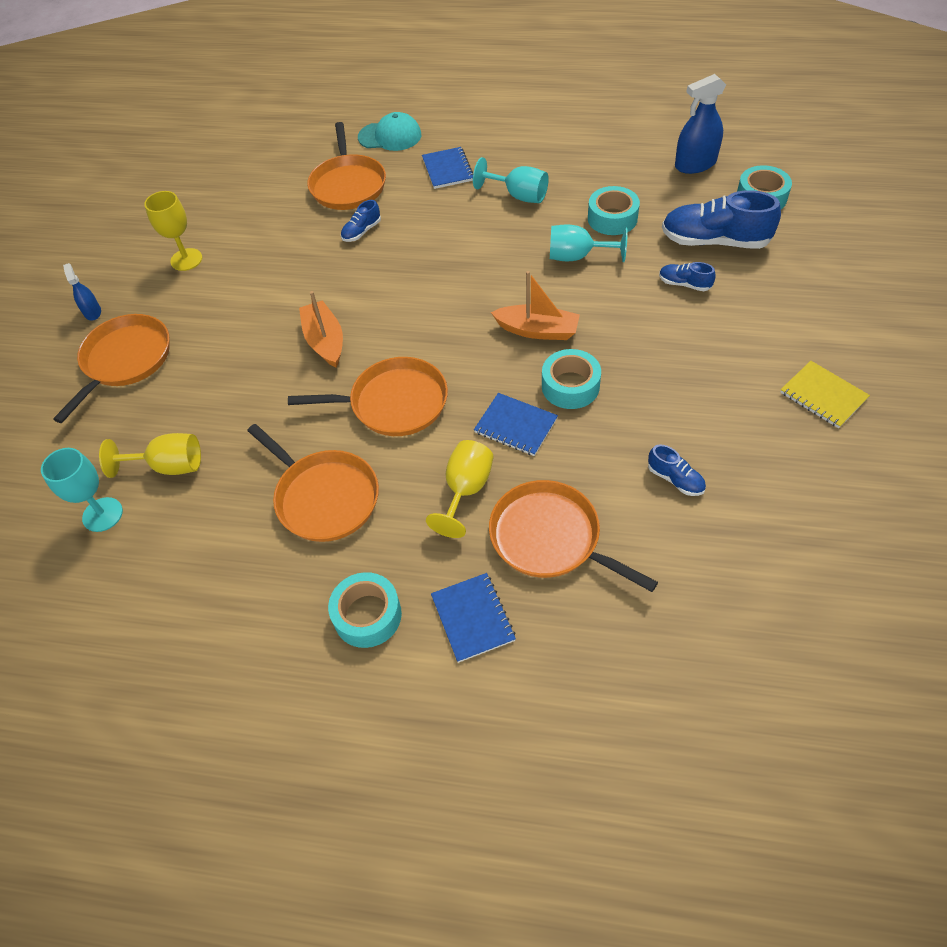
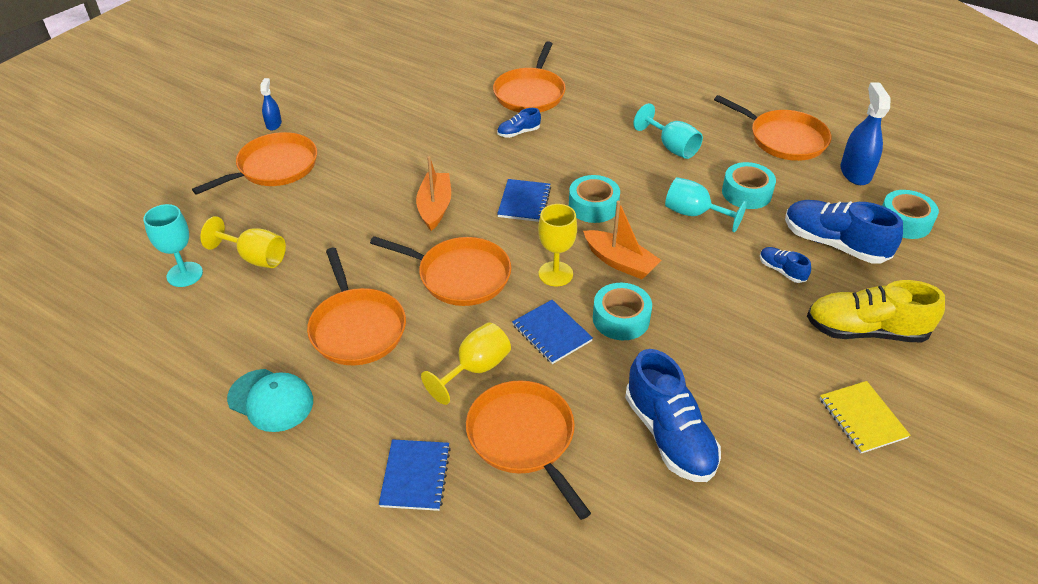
camera: 20 degrees right, 10 degrees down
(186, 259) = (367, 109): yellow goblet -> yellow goblet (555, 274)
(367, 615) = (331, 436): turquoise tape -> turquoise tape (593, 206)
(390, 136) = (589, 66): turquoise cap -> turquoise cap (271, 400)
(448, 169) = (622, 107): blue notebook -> blue notebook (524, 202)
(615, 152) = (783, 139): none -> orange pan
(675, 479) = (669, 435): blue shoe -> blue shoe, size x2.07
(695, 164) = (855, 172): blue spray bottle -> blue spray bottle turned 90 degrees clockwise
(783, 314) = (865, 331): none -> yellow shoe

